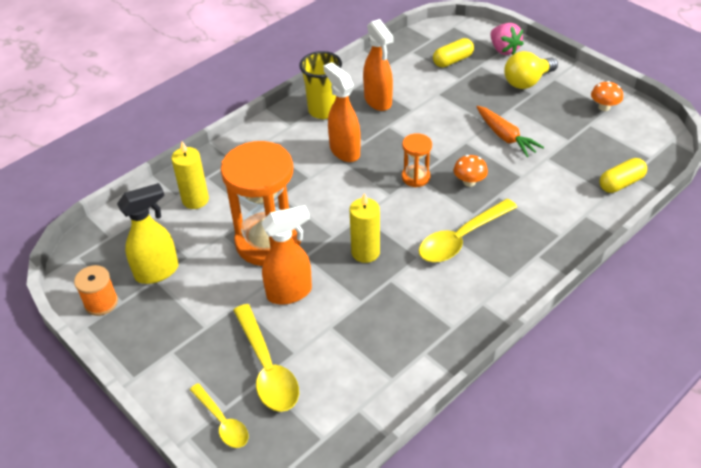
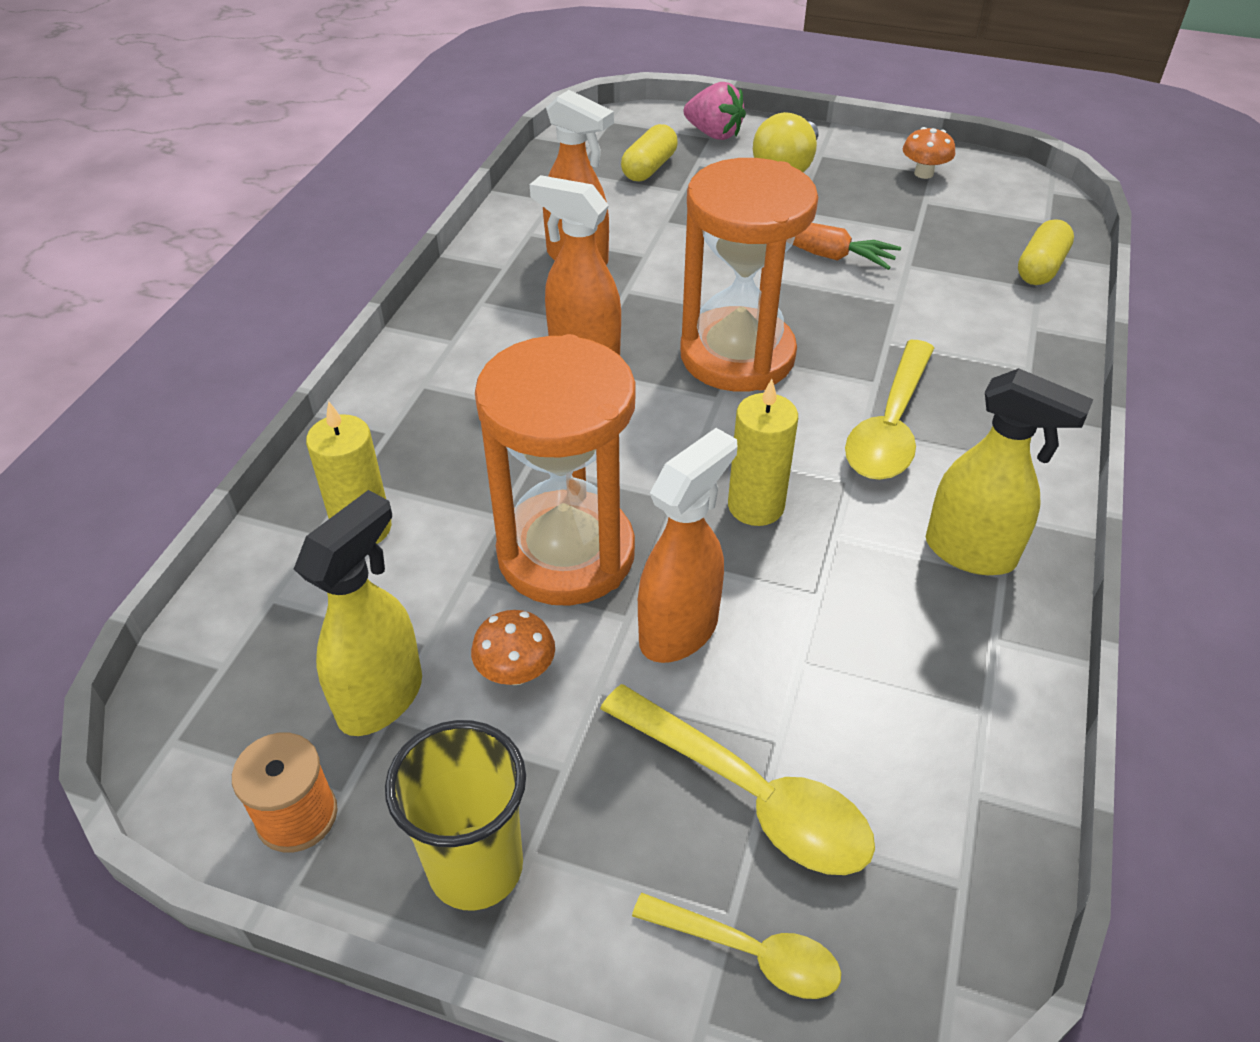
camera: 30 degrees left, 0 degrees up
(323, 110) = (494, 299): yellow cup -> yellow cup (476, 867)
(415, 177) = (737, 356): orange hourglass -> orange hourglass, size x2.16
(447, 311) = (971, 553): none -> yellow spray bottle
(469, 182) = (827, 335): orange mushroom -> orange mushroom (516, 672)

